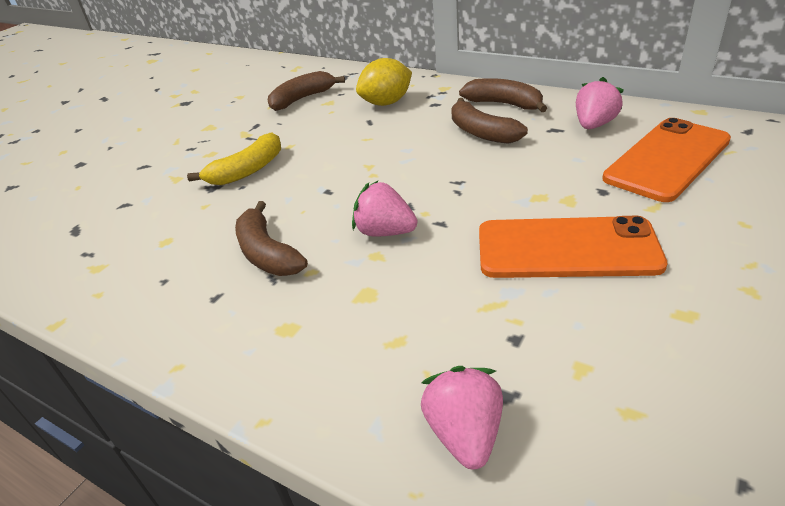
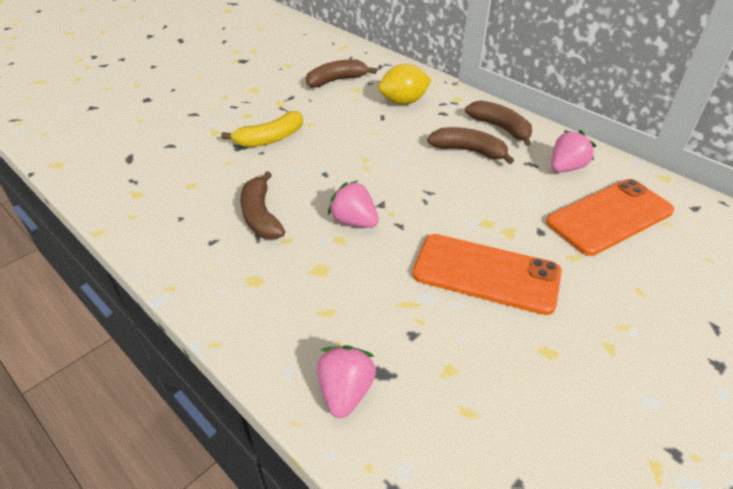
camera: 10 degrees right, 5 degrees up
(481, 132) = (469, 151): brown banana -> brown banana turned 135 degrees clockwise

